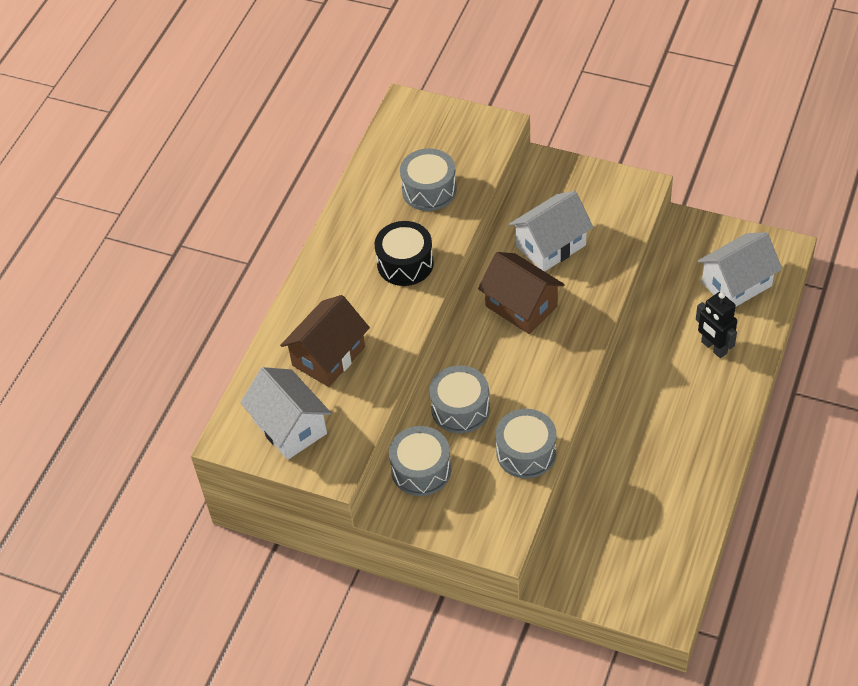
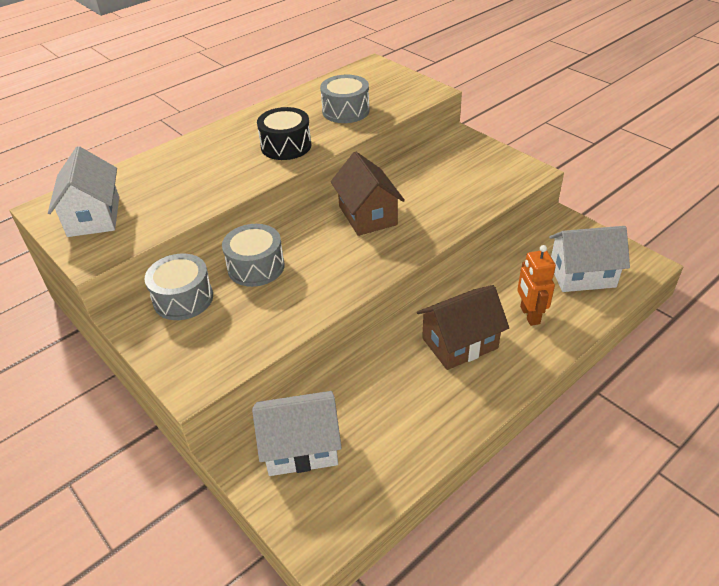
camera: 25 degrees right, 10 degrees down
(328, 356) = (171, 182): brown house -> brown house (460, 343)
(526, 452) = (280, 320): grey drum -> none
(551, 245) = (425, 185): white house -> white house (301, 447)
(713, 347) = (529, 315): black robot -> orange robot

